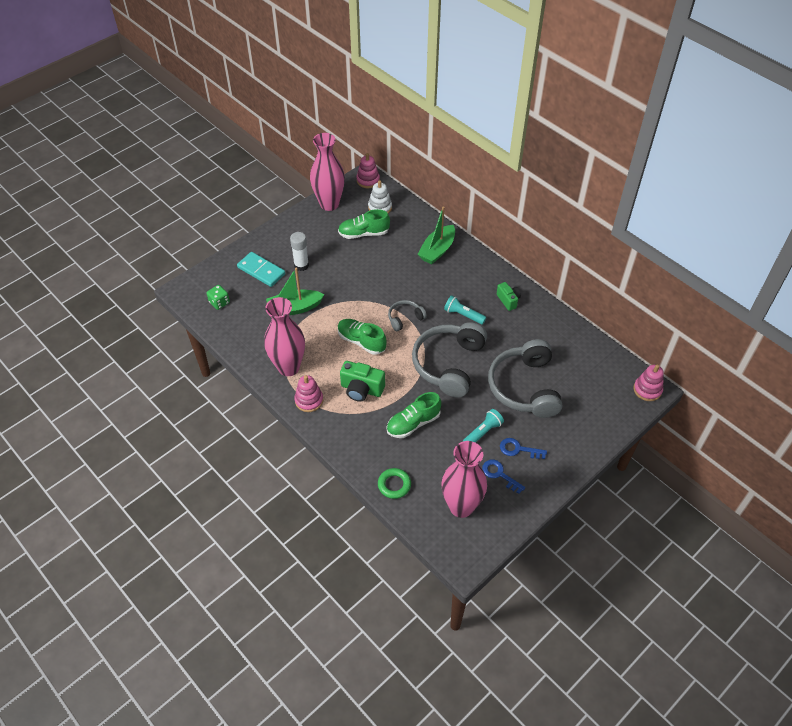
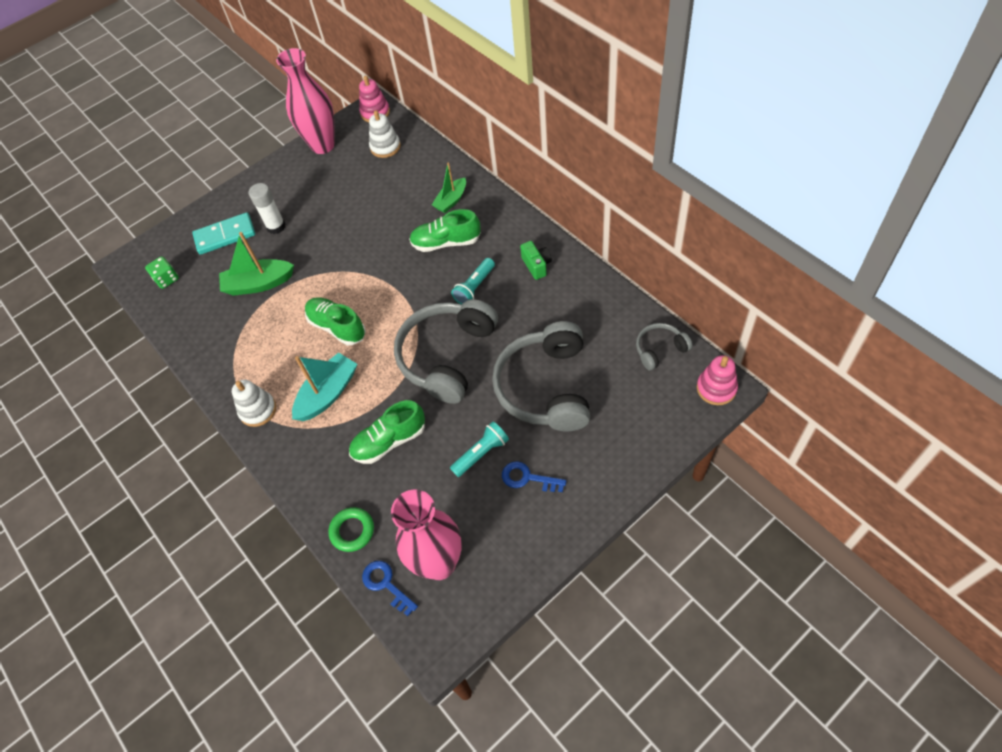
camera: 10 degrees right, 5 degrees up
(261, 271) = (225, 236): turquoise domino -> turquoise domino turned 60 degrees counterclockwise
(288, 367) = (239, 364): pink vase -> none
(309, 400) = (258, 410): pink stacking toy -> white stacking toy
(361, 389) = (328, 394): green camera -> turquoise boat
(363, 233) = (360, 182): green shoe -> green shoe (446, 242)
(405, 318) = (398, 294): grey headphones -> grey headphones (660, 349)
(437, 250) = (451, 200): green boat -> green boat, size x0.66
(463, 315) = (474, 287): turquoise flashlight -> turquoise flashlight turned 90 degrees counterclockwise
(499, 474) = (497, 516): blue key -> blue key (386, 584)

